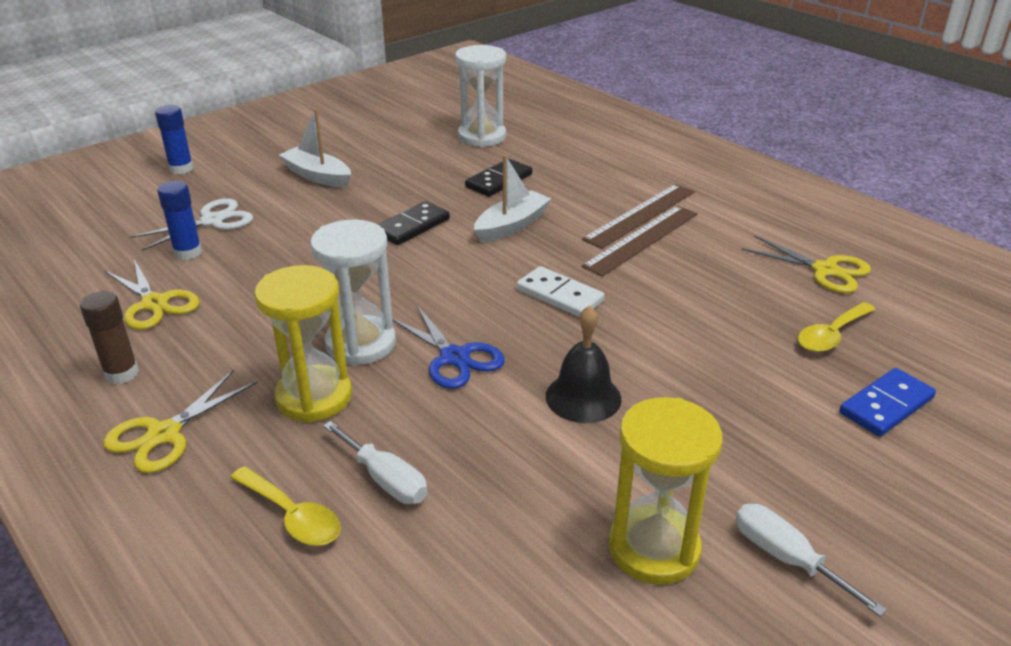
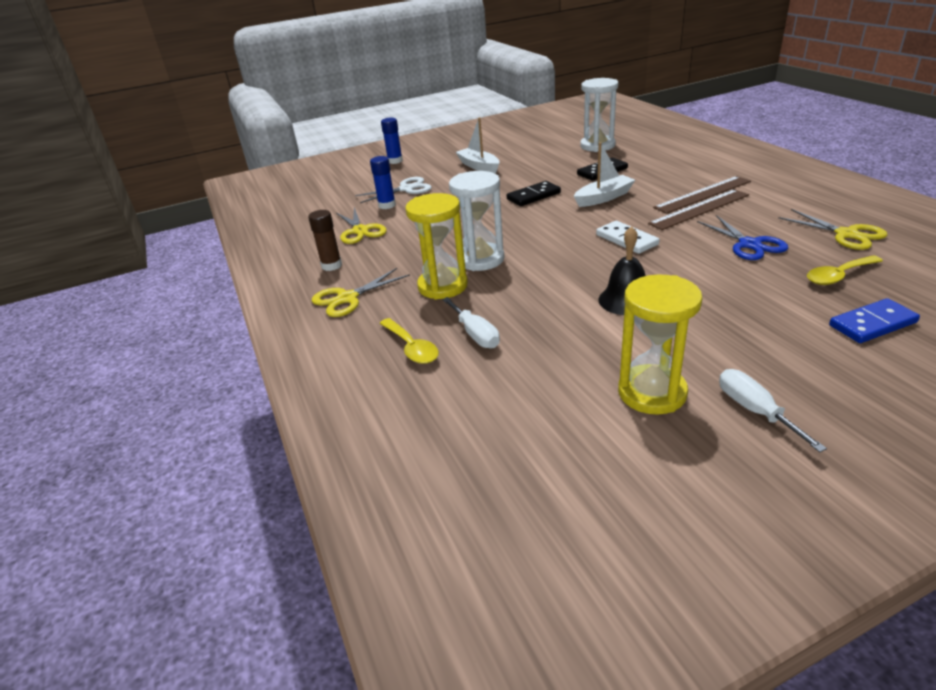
camera: 20 degrees right, 0 degrees up
(455, 358) = (541, 271): blue scissors -> blue scissors (749, 244)

